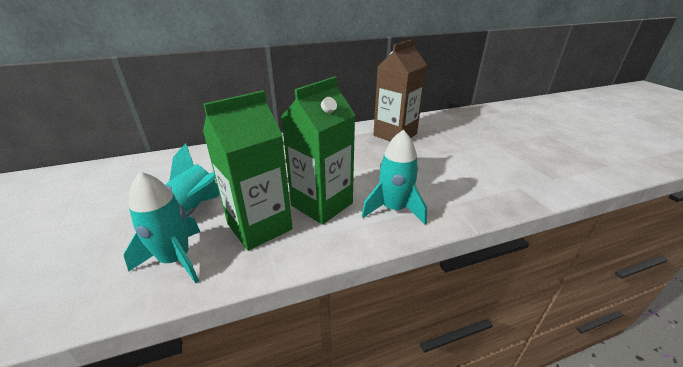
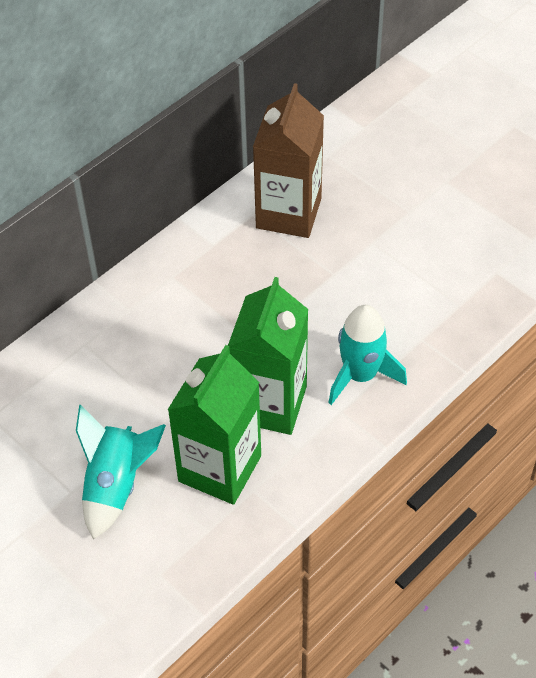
camera: 25 degrees left, 20 degrees up
(176, 259) = (164, 549): turquoise rocket -> none

